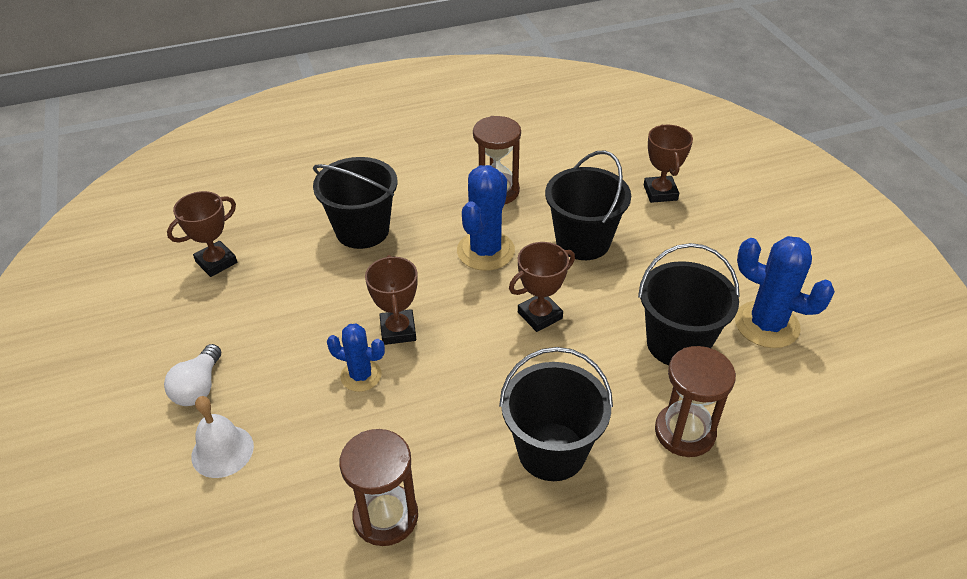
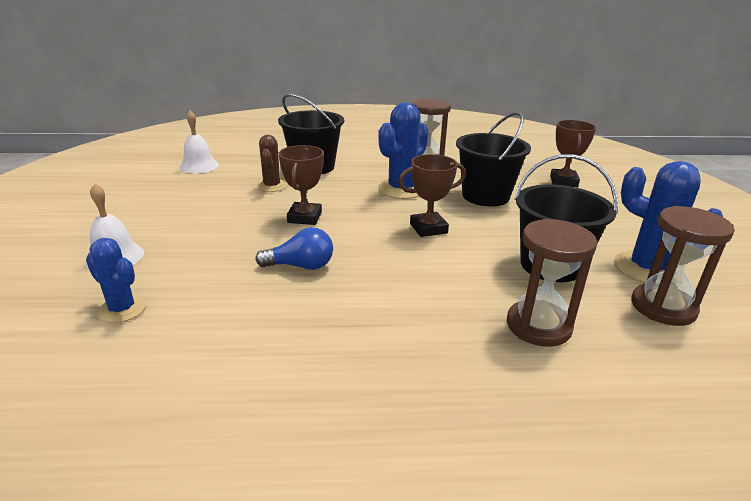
camera: 15 degrees right, 15 degrees down
(198, 387) = (130, 220): white light bulb -> none
(216, 262) = (199, 166): brown trophy -> white bell
(331, 282) = (272, 186): none -> brown cactus
(361, 376) = (257, 236): blue cactus -> blue cactus (122, 309)
(385, 516) = (212, 325): brown hourglass -> brown hourglass (663, 307)
(432, 411) = (301, 266): none -> blue light bulb
(552, 451) = (395, 312): black bucket -> none

